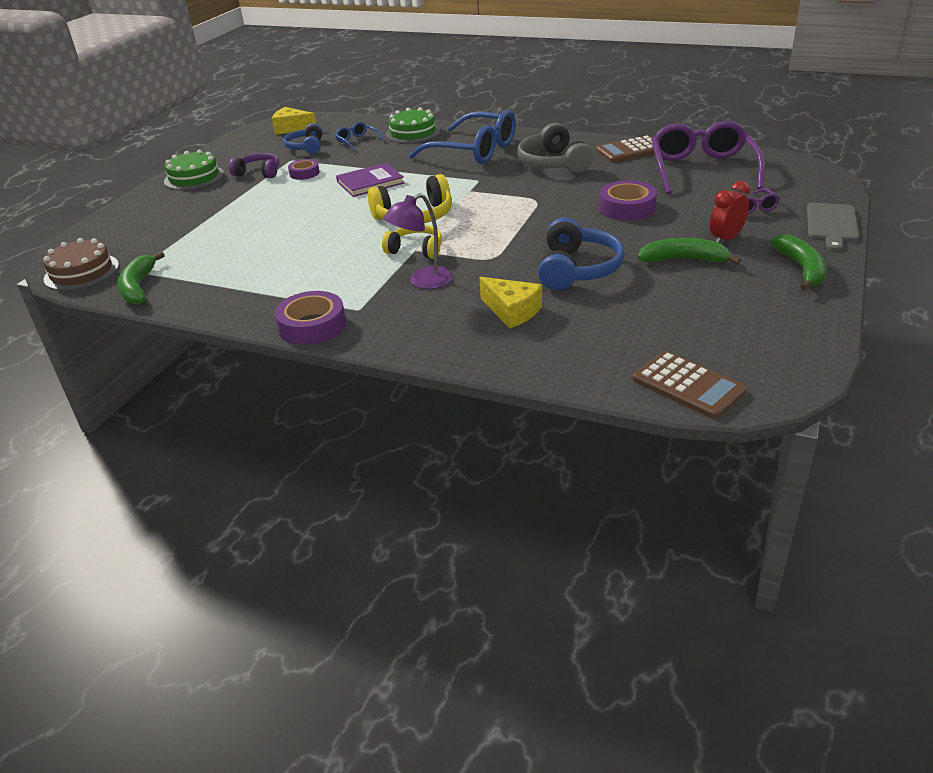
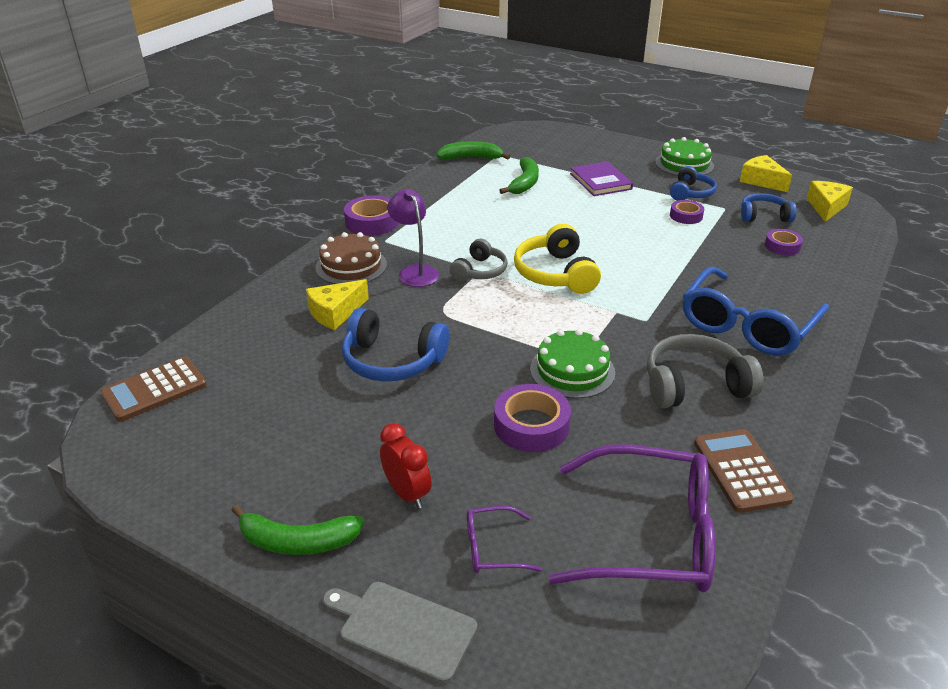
camera: 95 degrees right, 0 degrees up
(81, 272) = (506, 137): brown cake -> brown cake (351, 266)
(239, 148) = (761, 181): none -> yellow cheese
(258, 173) = (690, 193): purple headphones -> blue headphones
(357, 141) = (782, 246): blue glasses -> purple tape
(370, 182) = (653, 251): purple book -> purple book (600, 181)
(413, 132) = (816, 284): green cake -> green cake (572, 370)
(416, 250) = (479, 271): yellow headphones -> grey headphones
(684, 260) = (373, 442): green banana -> green banana (524, 183)

